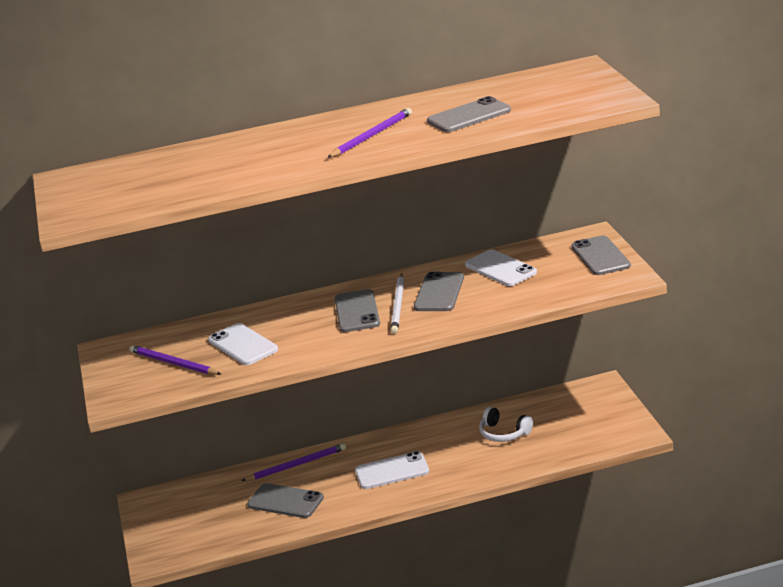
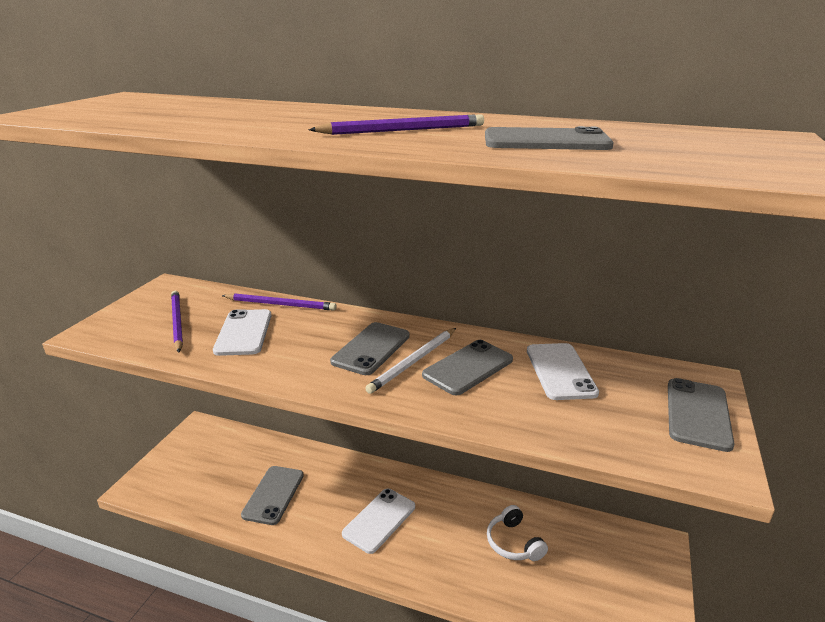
camera: 30 degrees right, 0 degrees up
(285, 501) = (273, 495): grey phone -> grey phone turned 45 degrees clockwise
(297, 465) = (321, 462): purple pencil -> purple pencil (281, 304)
(392, 471) = (379, 520): white phone -> white phone turned 75 degrees counterclockwise

